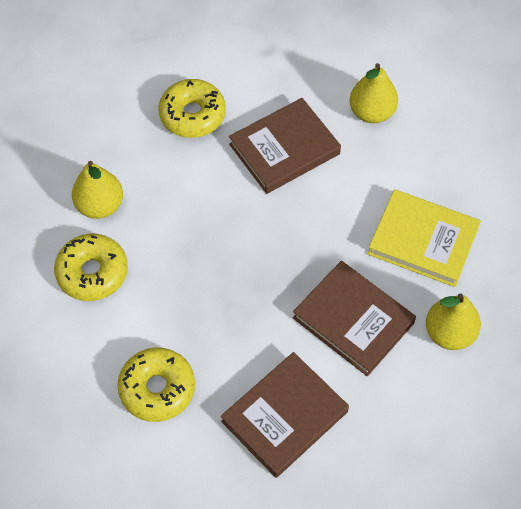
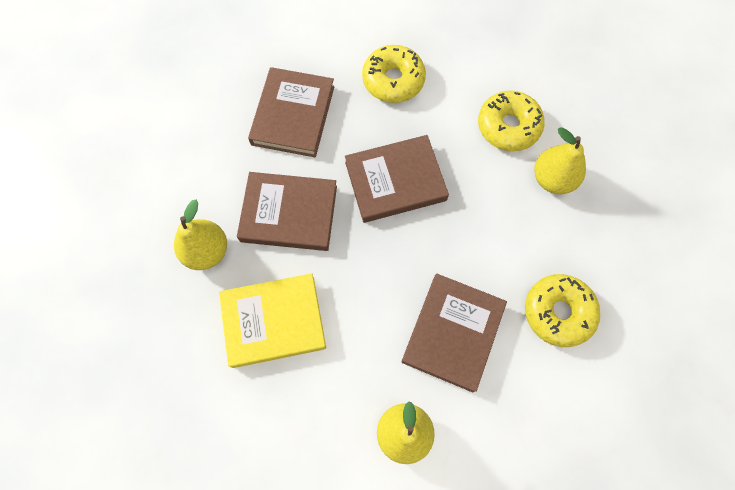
camera: 145 degrees right, 10 degrees up
(236, 289) = (395, 181): none -> brown book

